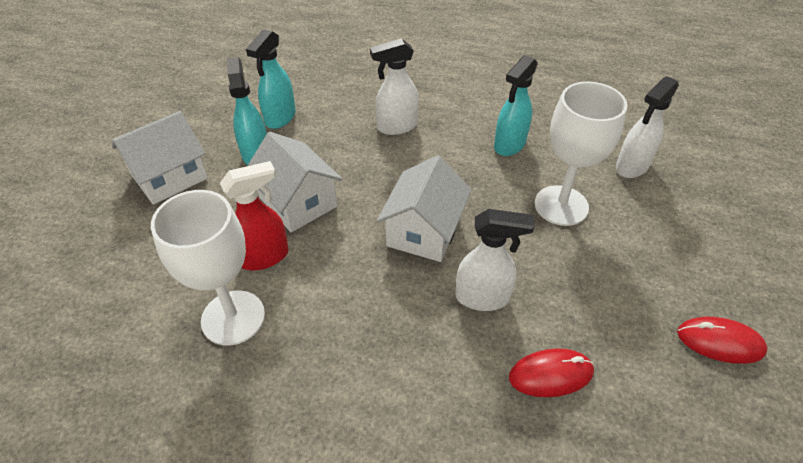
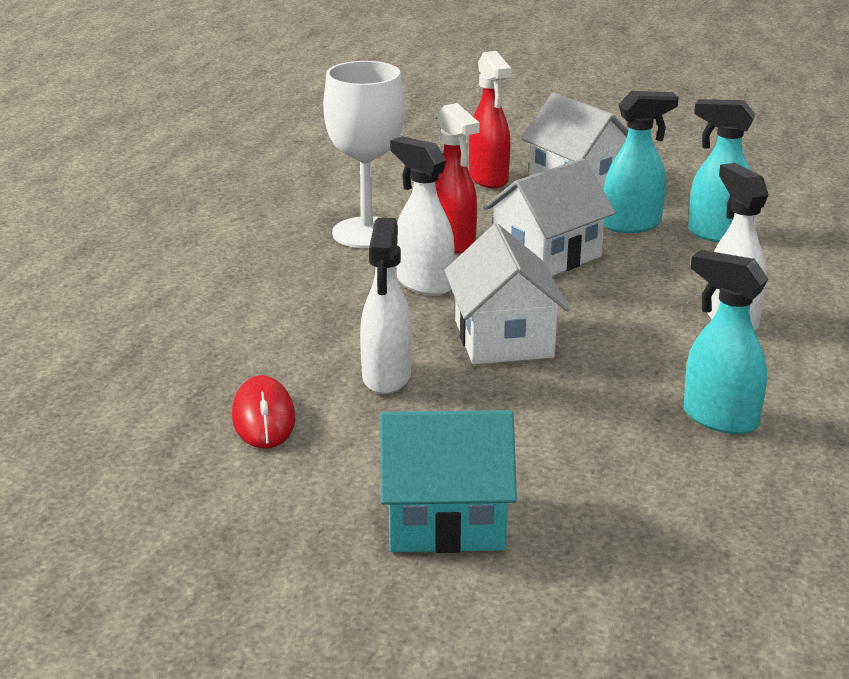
camera: 90 degrees right, 20 degrees down
(142, 230) = (488, 179): none -> red spray bottle
(423, 231) = (503, 339): white house -> white house turned 60 degrees clockwise
(561, 205) = (574, 457): white goblet -> none
(631, 167) = (697, 550): white spray bottle -> white spray bottle (424, 284)
(641, 265) = (446, 520): none -> turquoise house
(719, 342) = (292, 571): red mouse -> none

